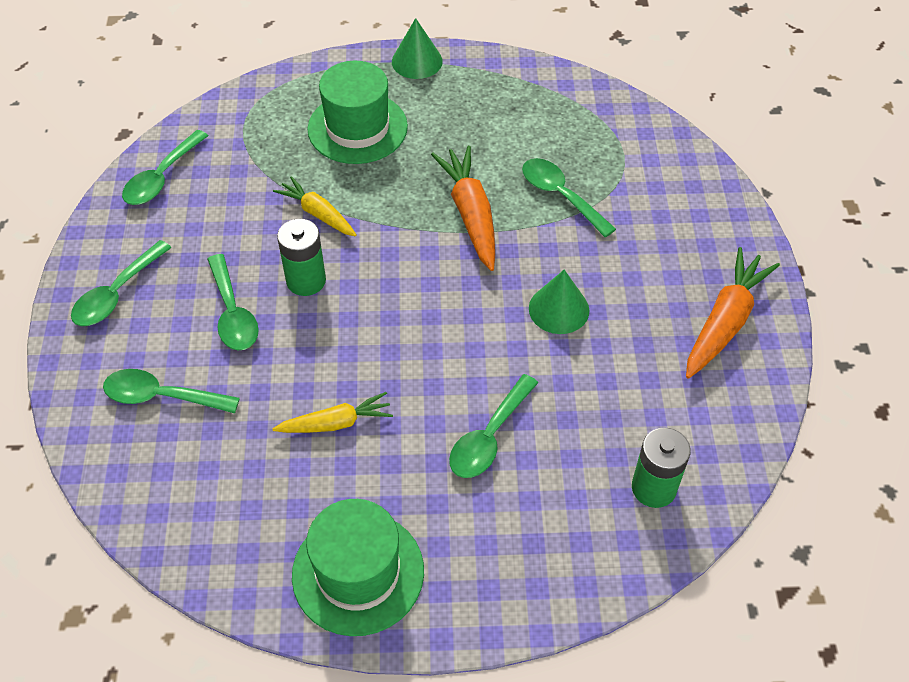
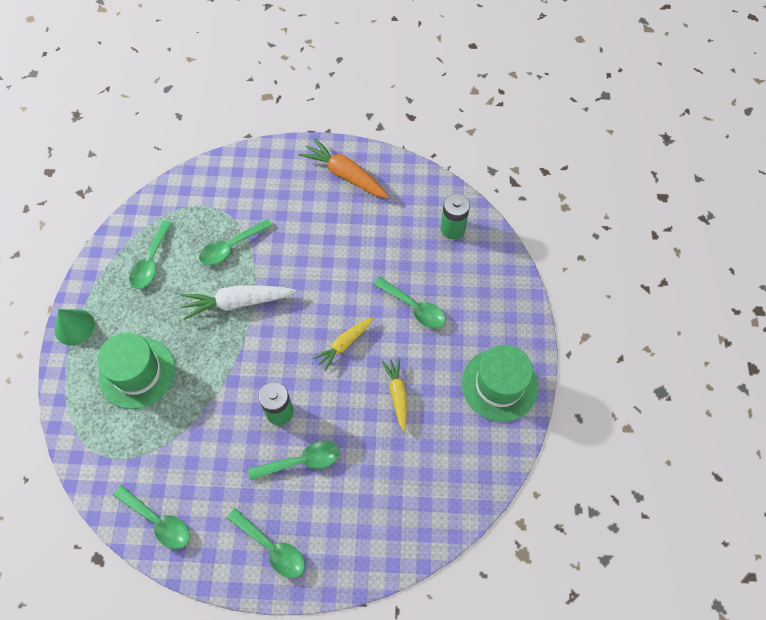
camera: 85 degrees left, 10 degrees up
(161, 396) = (367, 508): green spoon -> green spoon (151, 262)
(318, 214) = (219, 402): yellow carrot -> yellow carrot (344, 344)
(471, 215) = (238, 302): orange carrot -> white carrot
(559, 309) = (325, 259): green cone -> none

